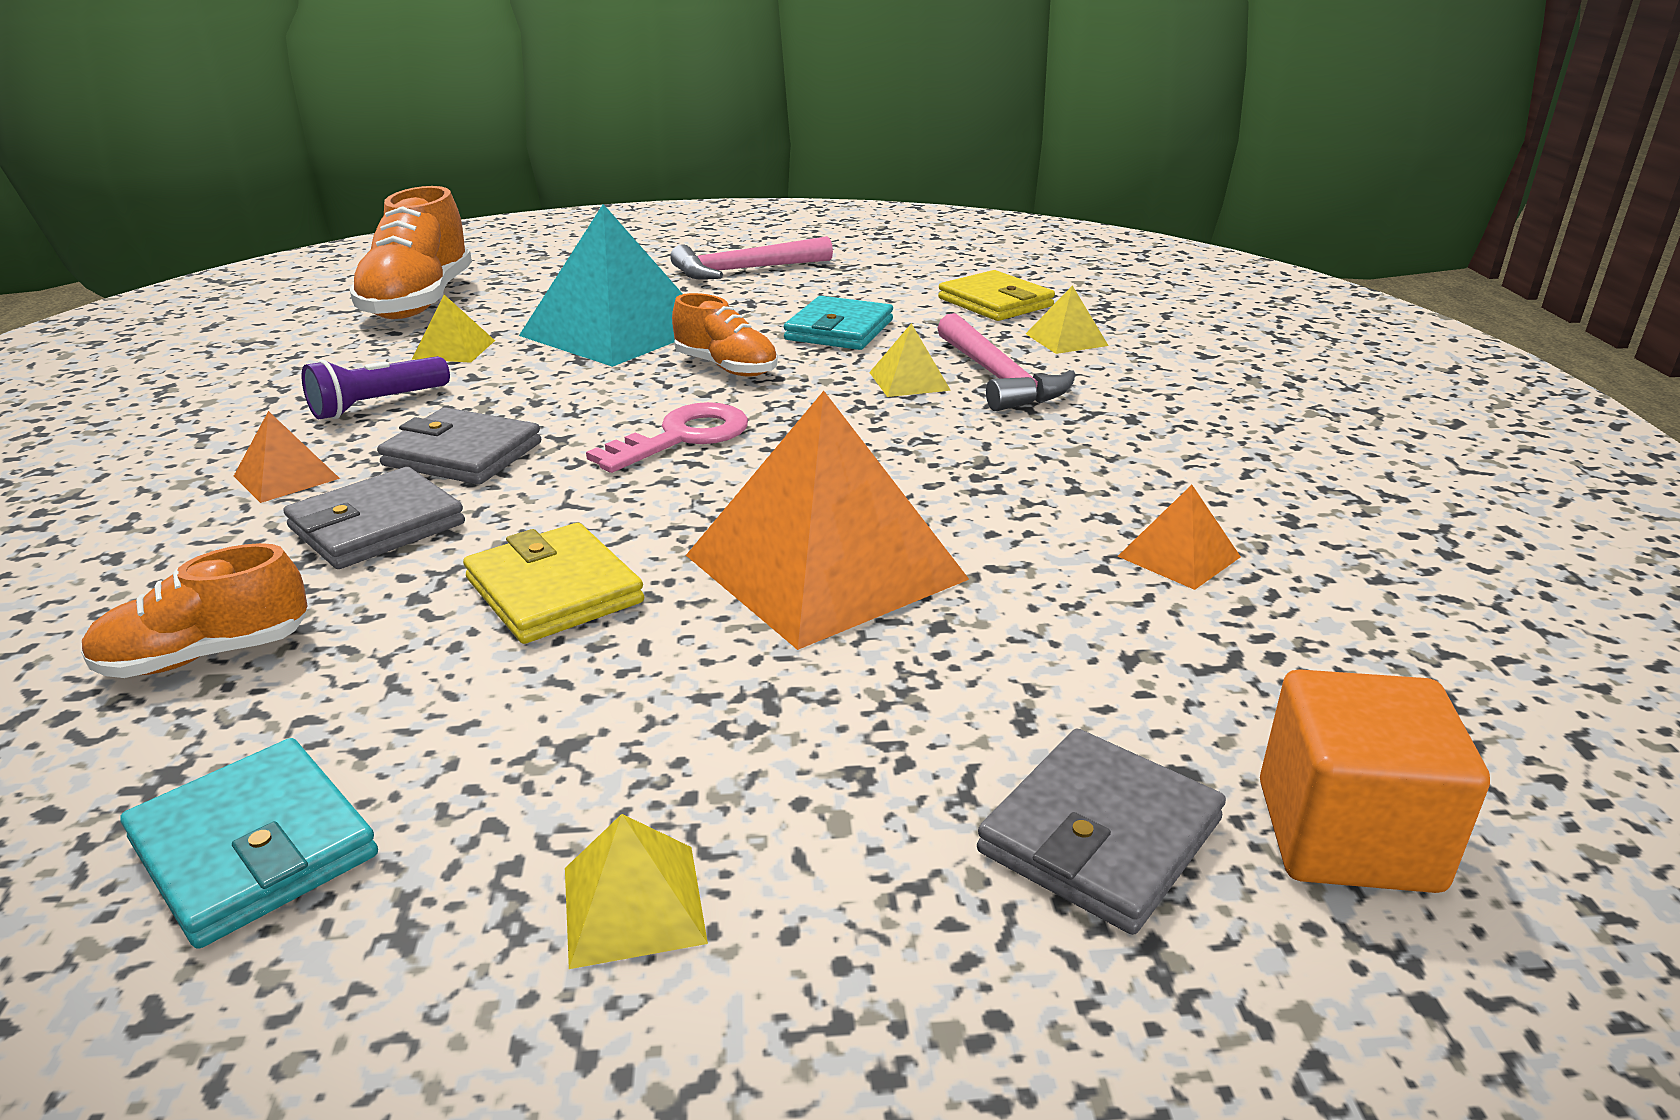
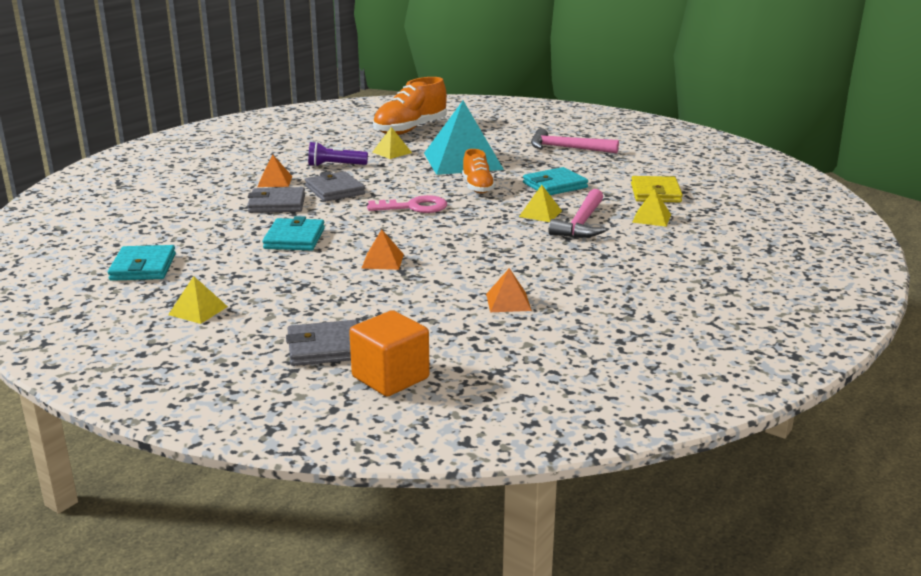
camera: 40 degrees right, 5 degrees down
(205, 656) = (188, 223): orange shoe -> none
(554, 590) = (294, 238): yellow wallet -> turquoise wallet
(825, 567) = (382, 261): orange pyramid -> orange pyramid, size x0.44

